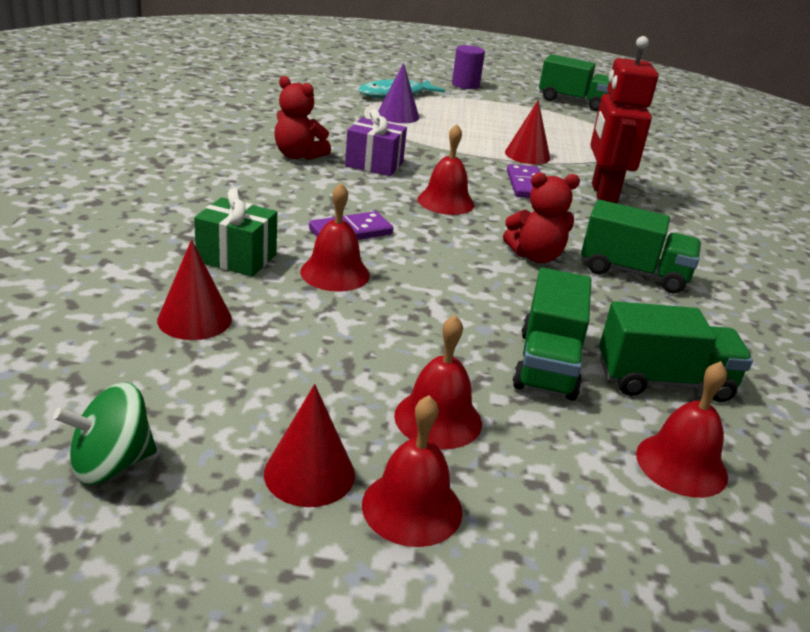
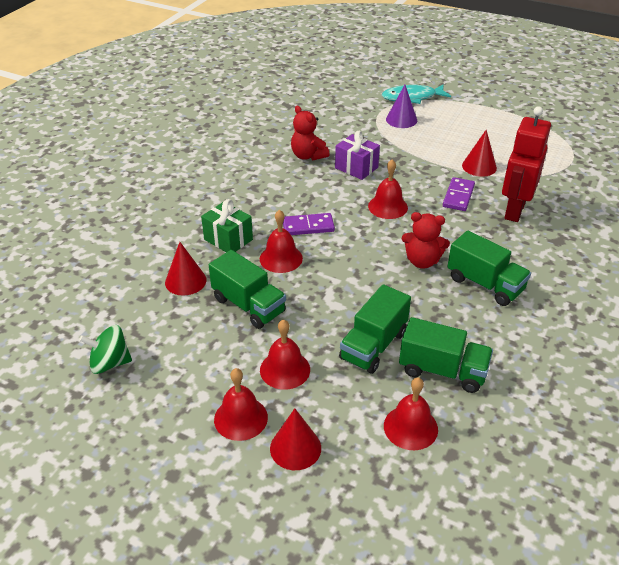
camera: 25 degrees right, 10 degrees up
(309, 473) = (199, 388): red cone -> red cone (295, 448)
(465, 85) = (476, 87): purple cylinder -> none
(572, 101) = (559, 110): green truck -> green truck (248, 305)

